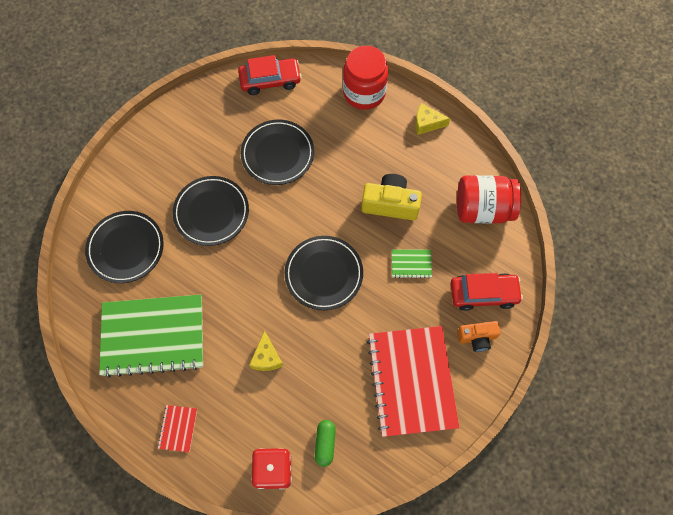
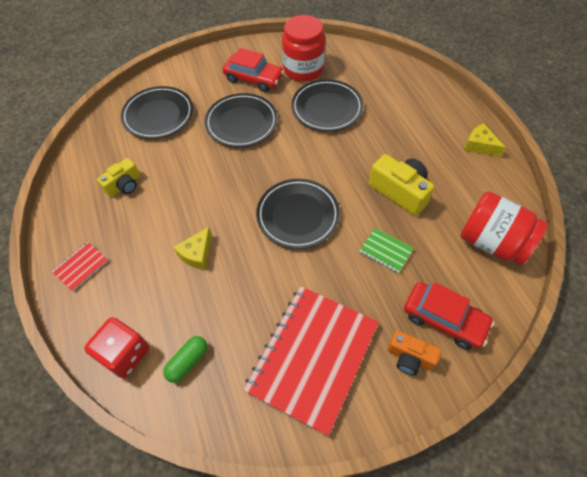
camera: 35 degrees right, 10 degrees down
(153, 336) = (124, 185): green notebook -> yellow camera
(270, 80) = (359, 57): red car -> red car (254, 79)
(364, 93) = (435, 98): red jar -> red jar (303, 69)

